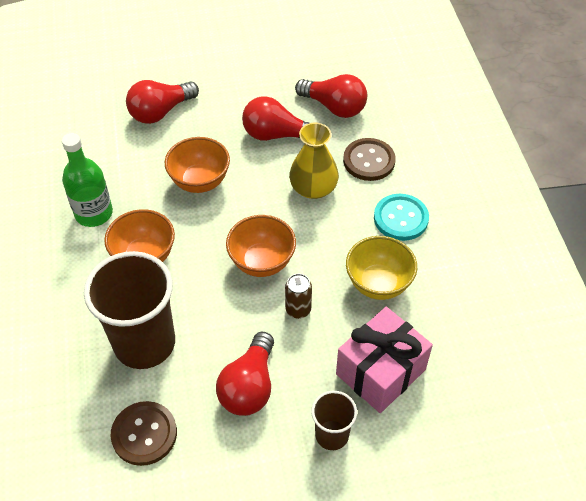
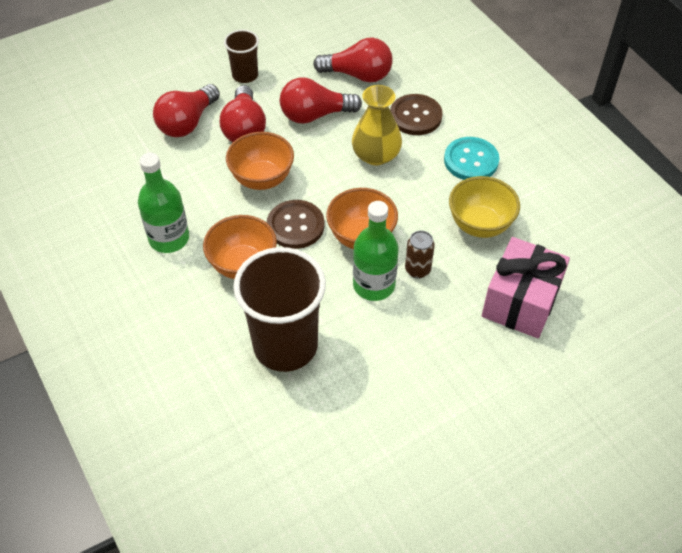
camera: 20 degrees left, 0 degrees up
(144, 434) = (329, 429): brown button -> brown button (295, 226)
(249, 386) = (407, 353): red light bulb -> red light bulb (244, 128)
(251, 311) = (374, 285): none -> green bottle
(332, 435) = (504, 371): brown cup -> brown cup (245, 75)

